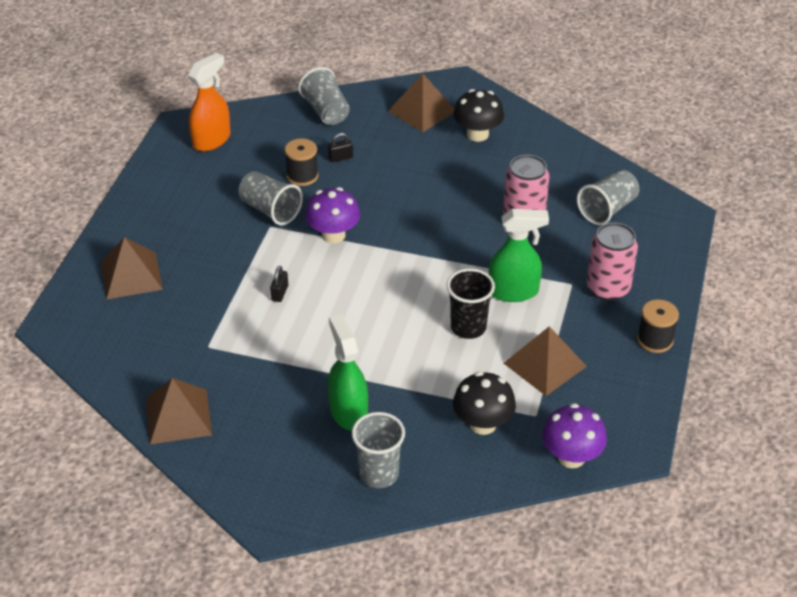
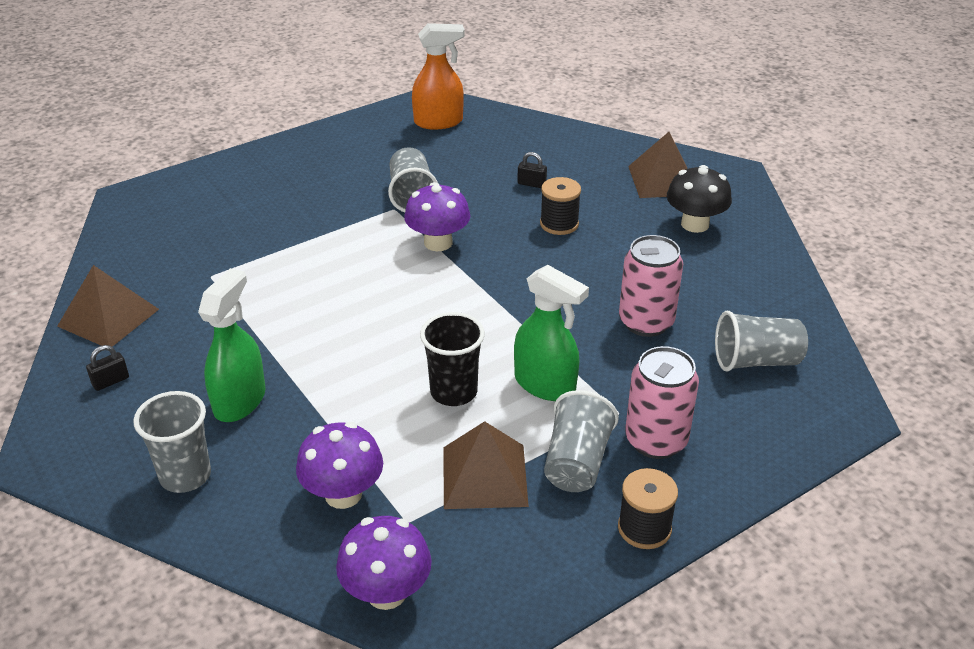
camera: 40 degrees right, 5 degrees down
(131, 275) = (234, 190): brown pyramid -> none
(280, 293) = (326, 265): black padlock -> black padlock (110, 381)
(302, 176) = (477, 183): black spool -> black spool (559, 224)
(326, 111) = (568, 142): grey cup -> grey cup (576, 462)
(483, 424) = (343, 494): black mushroom -> purple mushroom

